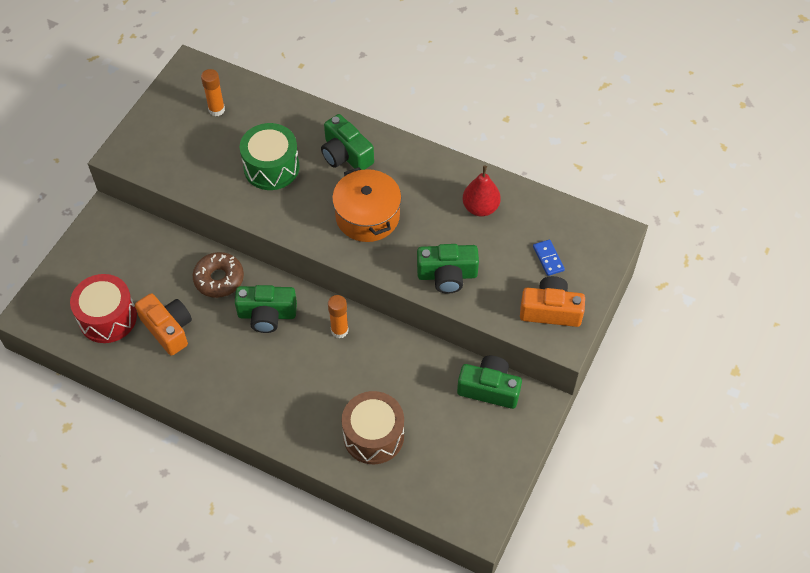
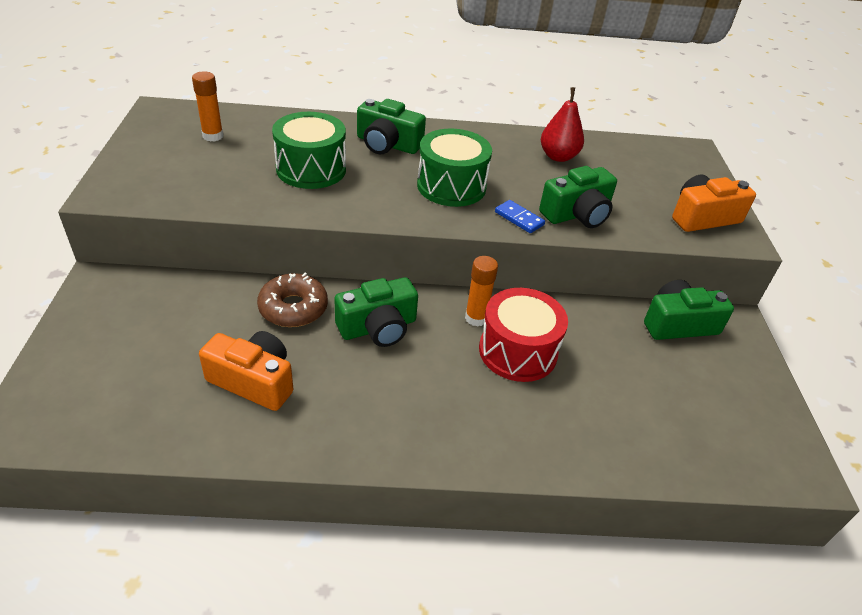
camera: 30 degrees left, 15 degrees down
(108, 318) = (154, 394): red drum -> red drum (517, 351)
(367, 216) = (451, 186): orange pot -> green drum
(373, 436) = (602, 415): brown drum -> none
(548, 258) = (657, 179): blue domino -> blue domino (519, 218)

